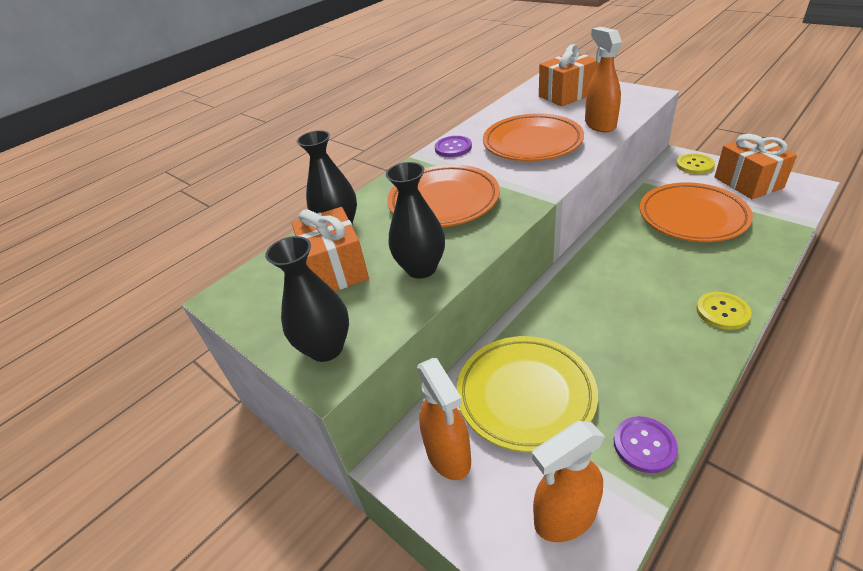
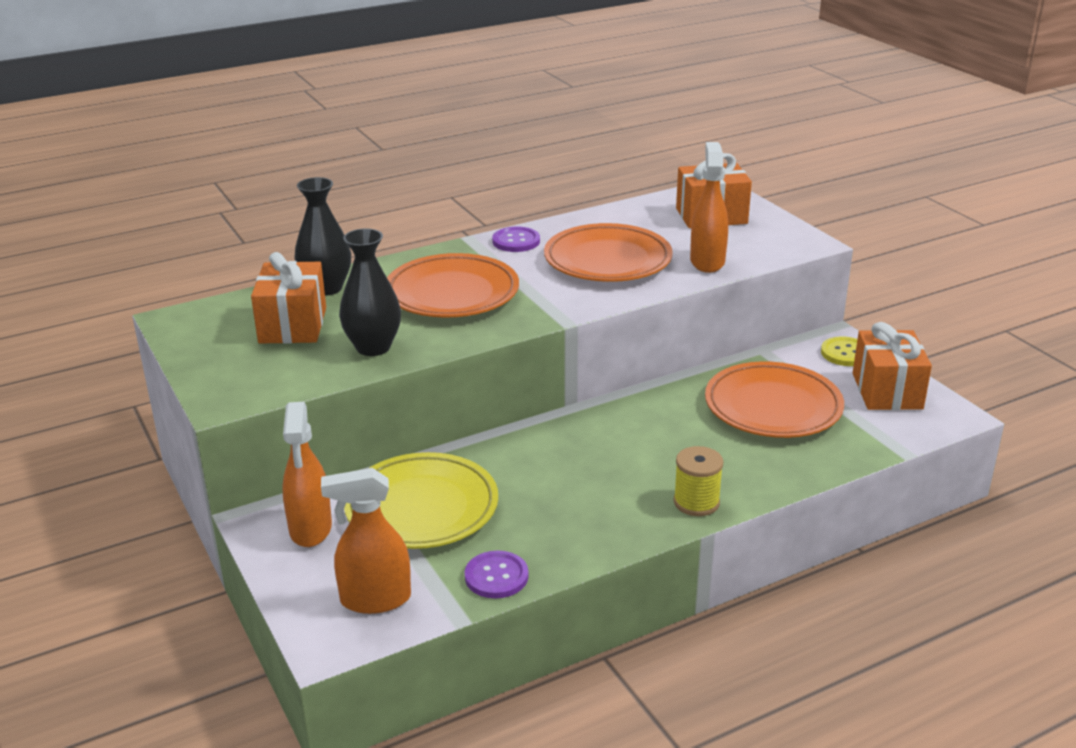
camera: 15 degrees right, 10 degrees down
(326, 348) = (235, 384): black vase -> none
(722, 312) = (696, 502): yellow button -> yellow spool

